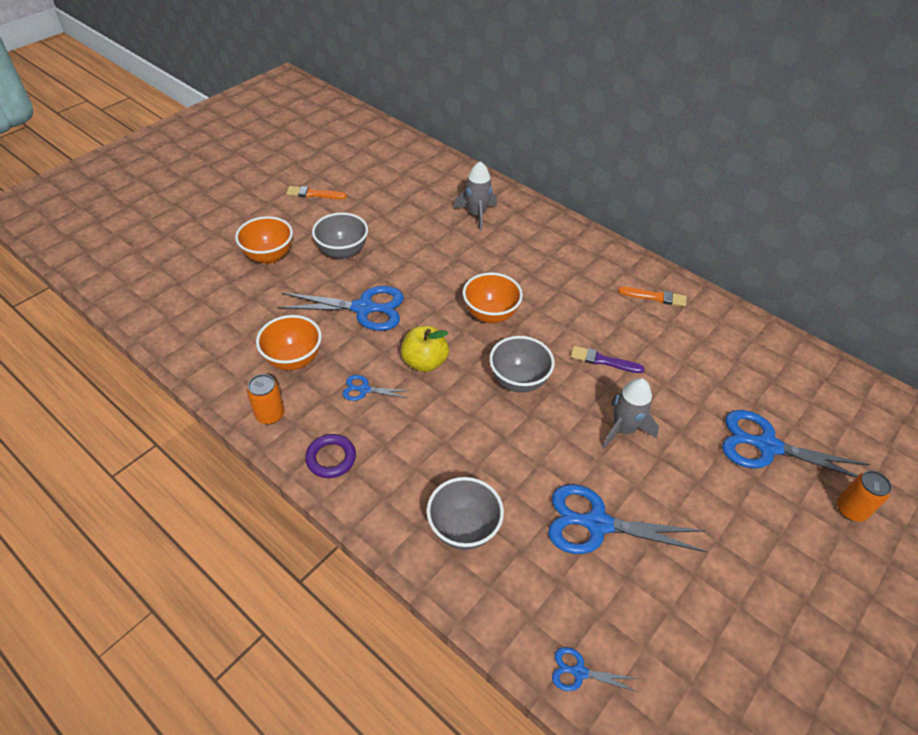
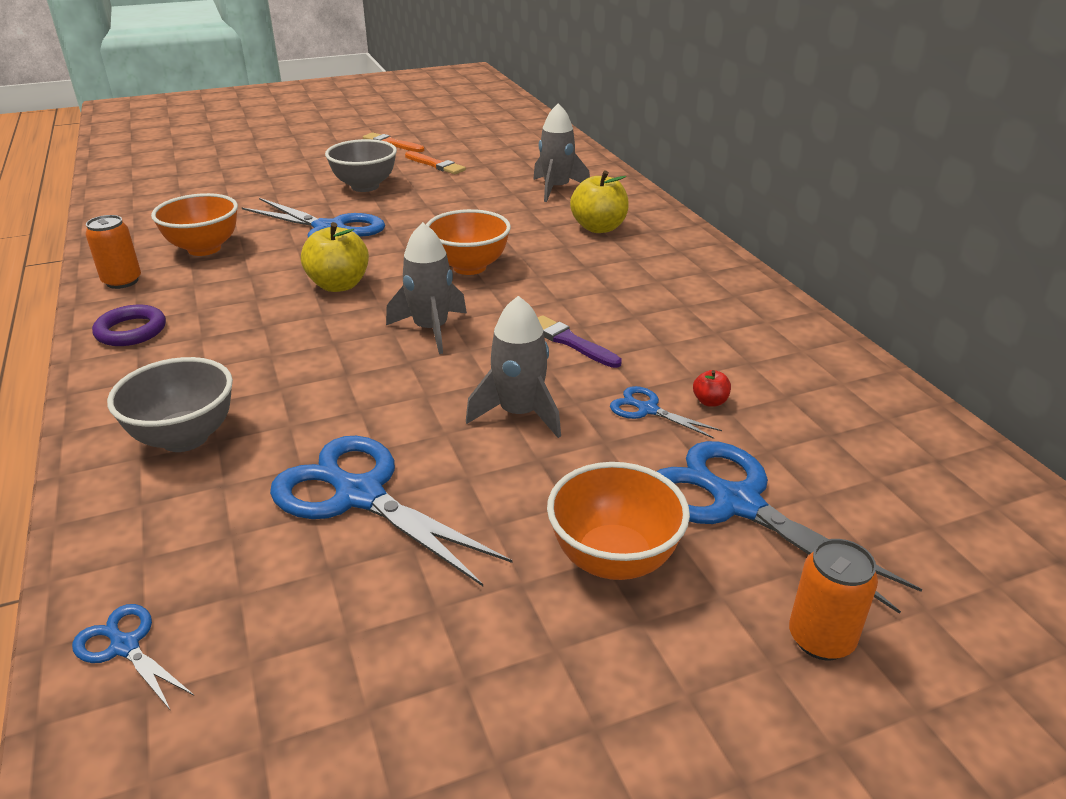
camera: 30 degrees right, 15 degrees down
(269, 256) = (286, 175): orange bowl -> orange bowl (614, 559)
(364, 389) = (243, 289): blue scissors -> blue scissors (647, 409)
(518, 381) = (431, 329): grey bowl -> grey rocket
(535, 248) = (599, 228): none -> yellow apple
(655, 297) = (720, 303): orange brush -> orange brush (435, 165)
(706, 380) = (710, 401): none -> red apple

